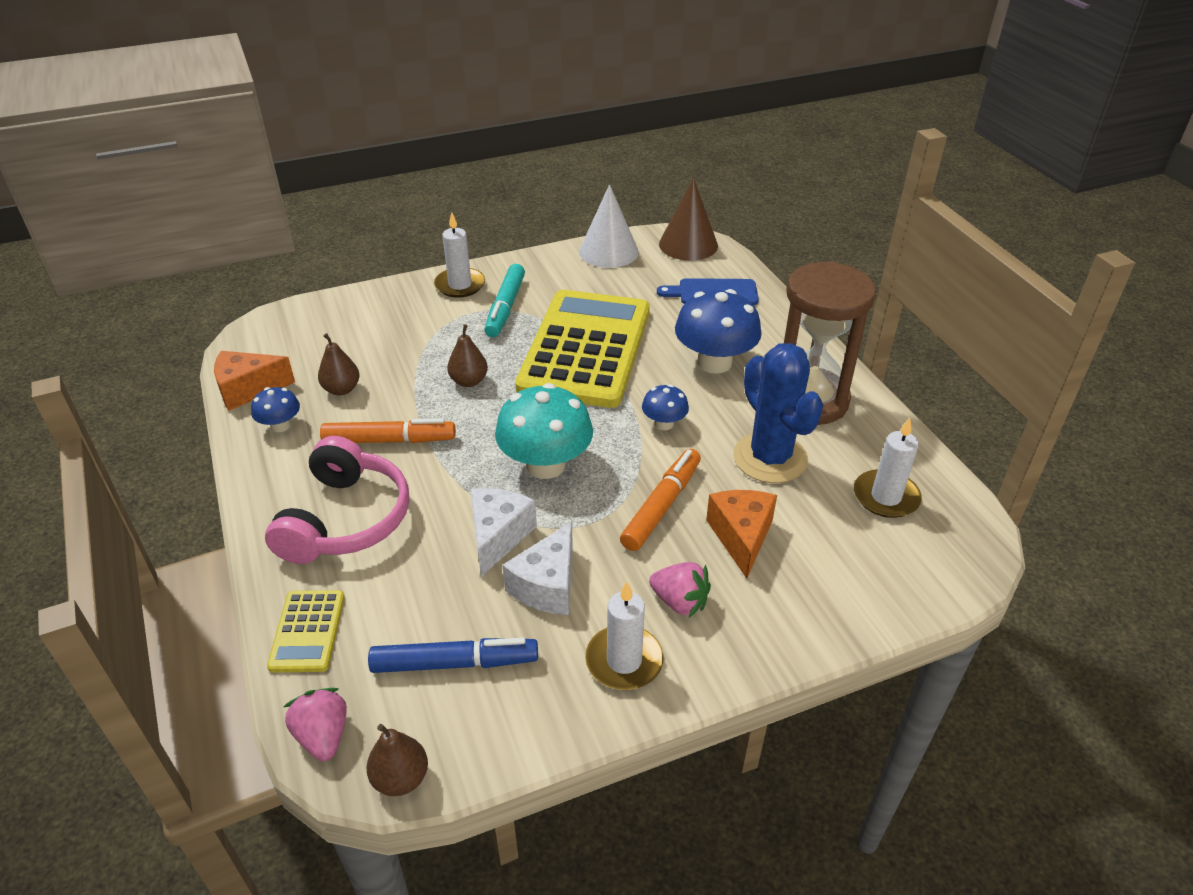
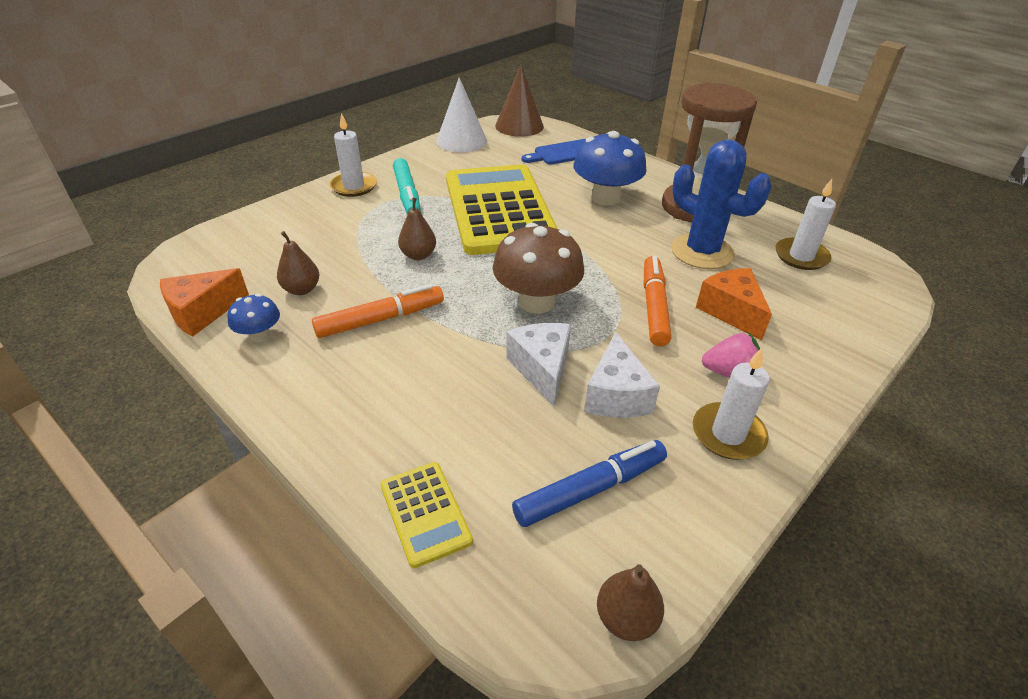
camera: 25 degrees left, 0 degrees up
(323, 736) = (518, 610): pink strawberry -> none
(346, 519) = (388, 398): pink headphones -> none
(545, 465) = (536, 302): turquoise mushroom -> brown mushroom
(664, 423) = (604, 248): blue mushroom -> none

